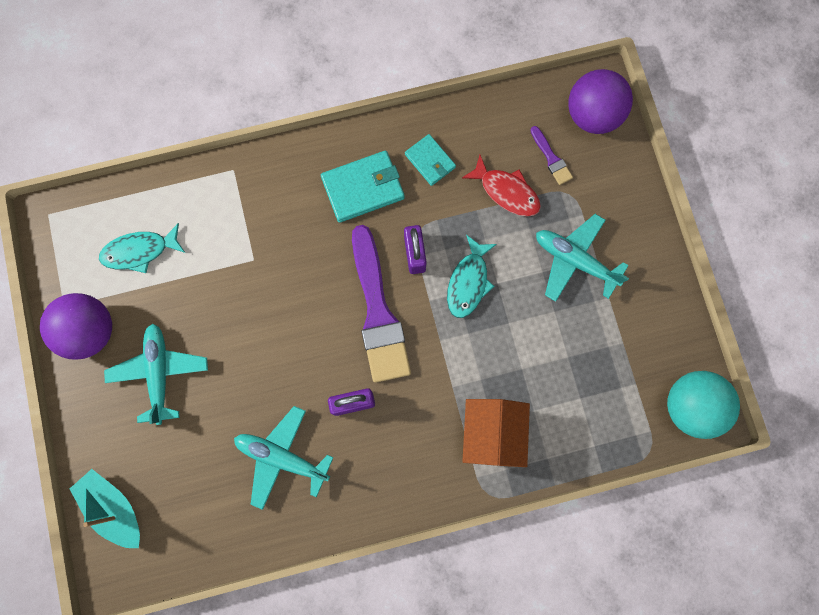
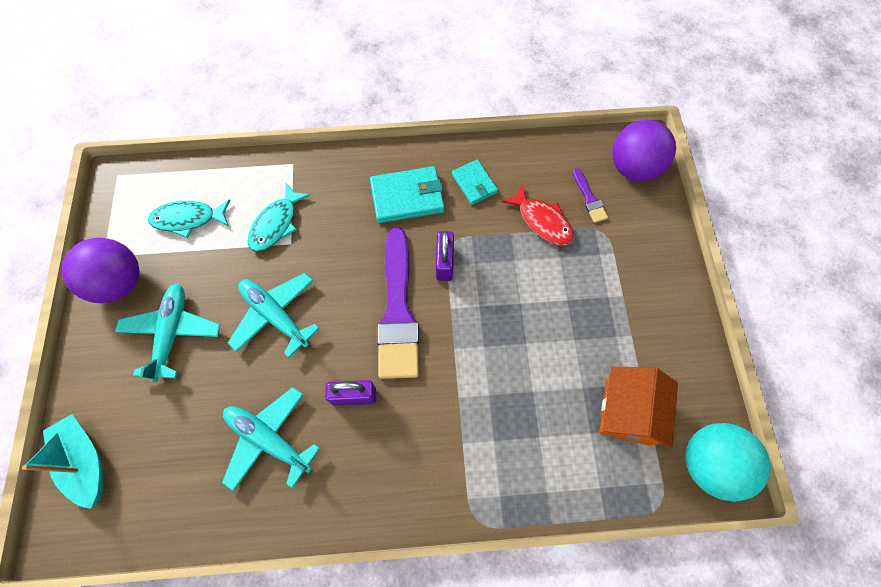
camera: 10 degrees right, 10 degrees down
(468, 282) = (492, 297): turquoise fish -> turquoise fish (276, 224)
(492, 433) = (492, 453): orange house -> orange house (628, 411)
(575, 260) = (601, 294): turquoise plane -> turquoise plane (275, 315)

